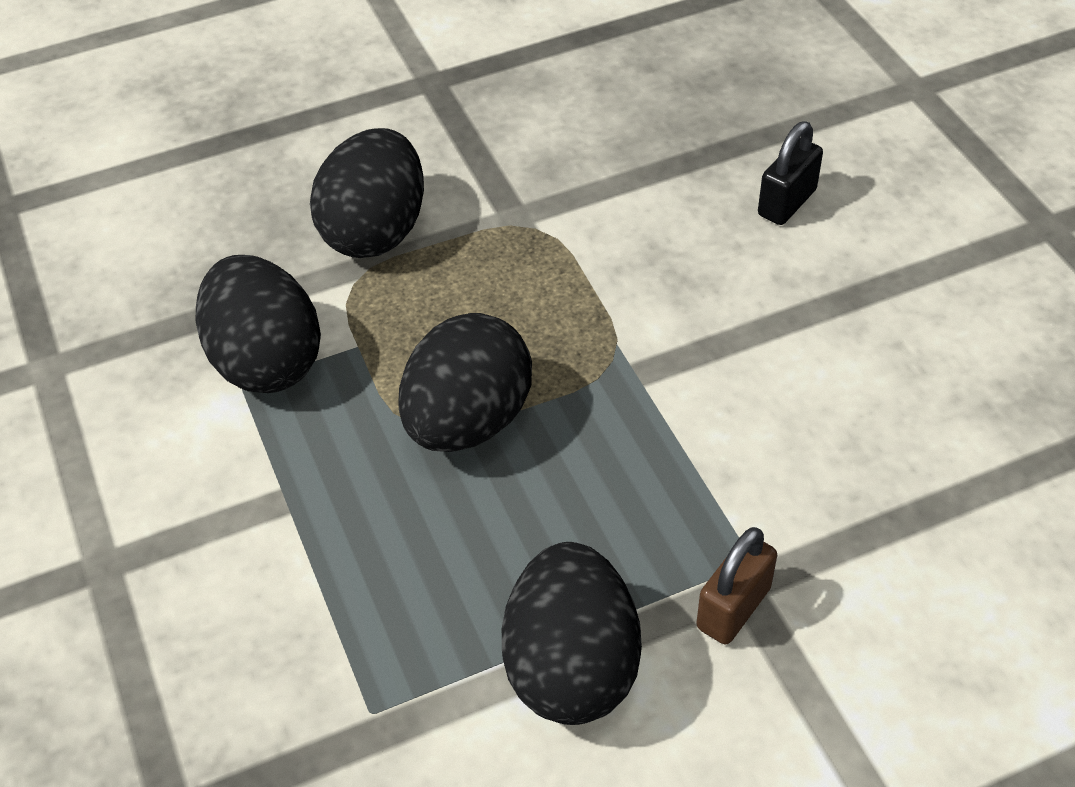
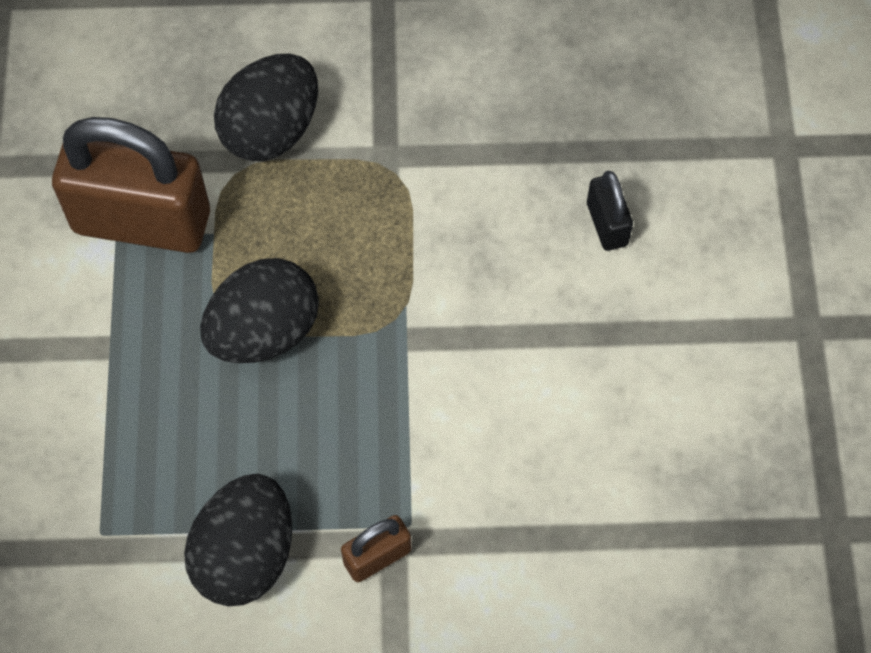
camera: 20 degrees right, 15 degrees up
(266, 361) = (142, 221): black egg -> brown padlock
(787, 203) = (607, 224): black padlock -> black padlock turned 75 degrees counterclockwise

